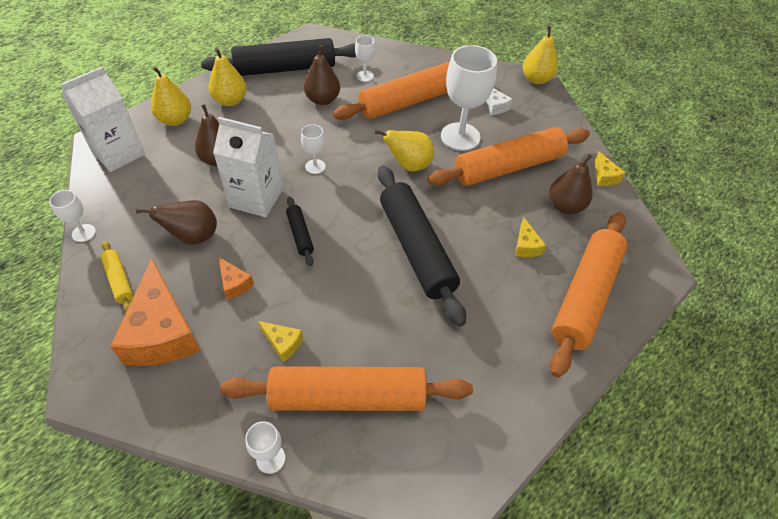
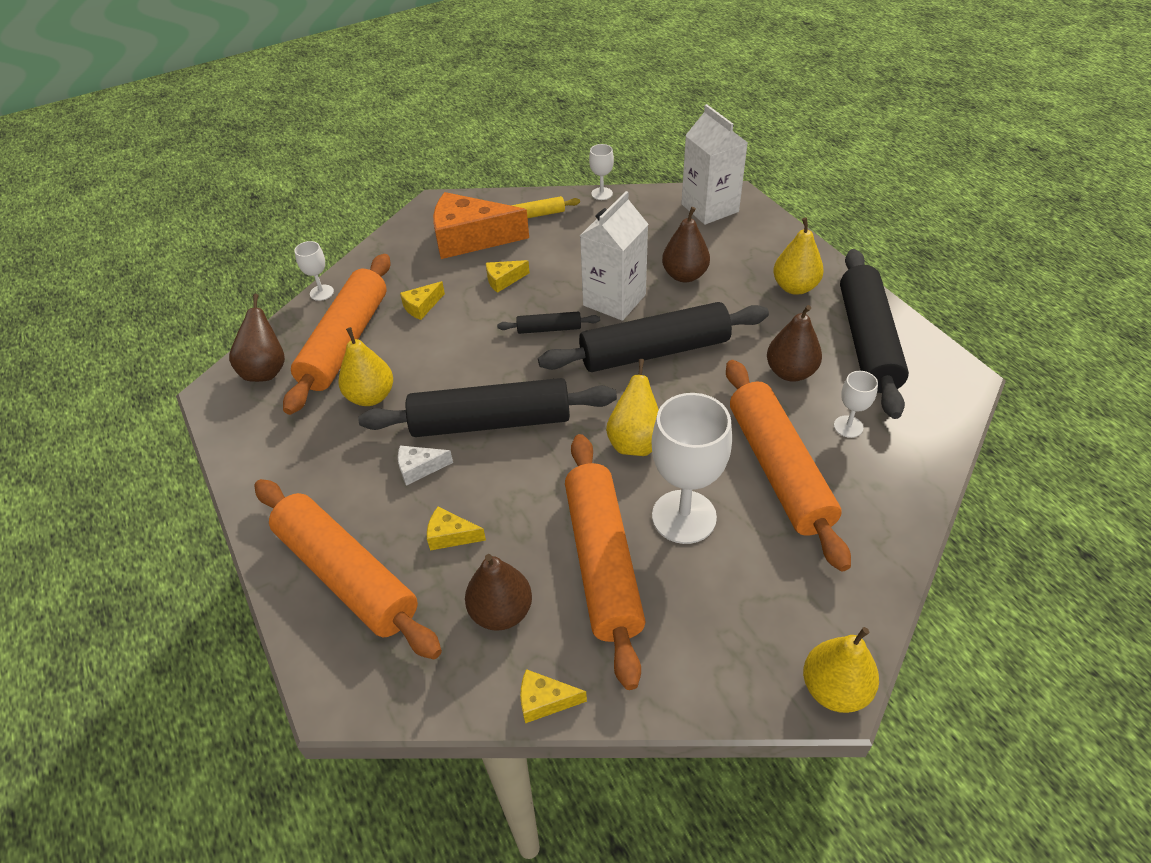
camera: 110 degrees right, 5 degrees down
(175, 120) = (761, 244): yellow pear -> yellow pear (371, 396)
(193, 236) = (573, 256): brown pear -> brown pear (266, 370)
(234, 283) = (503, 280): orange cheese -> yellow cheese
(315, 166) = (654, 351): white goblet -> black rolling pin
(495, 106) = (755, 589): white cheese -> white cheese (419, 468)

